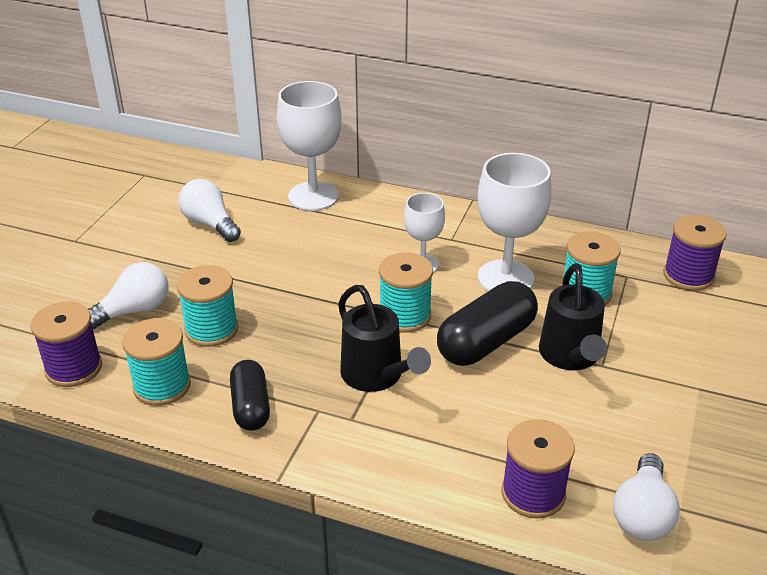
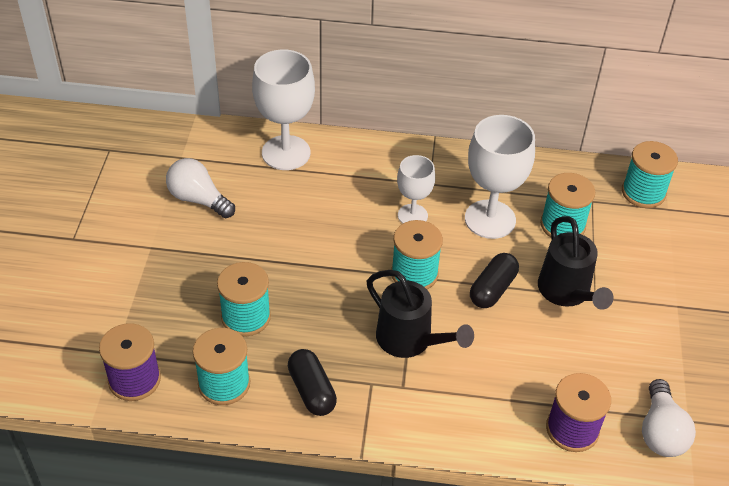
camera: 15 degrees left, 10 degrees up
(134, 311) = (165, 309): white light bulb -> none
(486, 341) = (492, 289): black capsule -> black capsule, size x0.64
(688, 275) = (643, 192): purple spool -> turquoise spool

